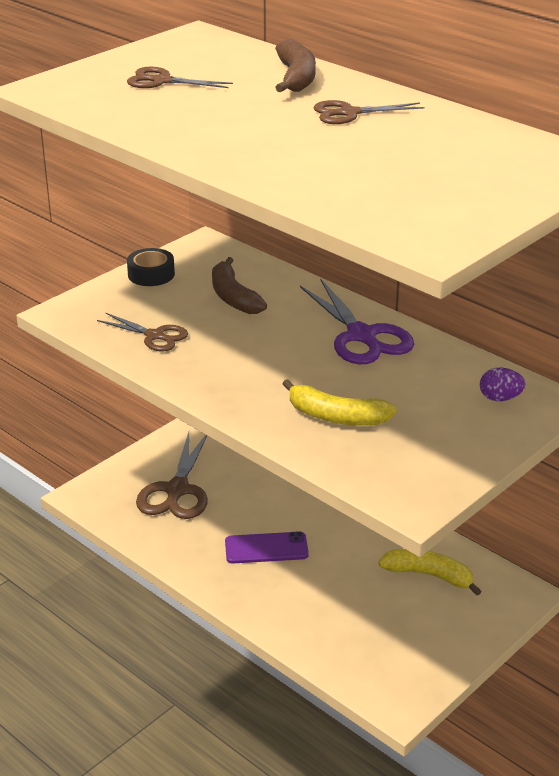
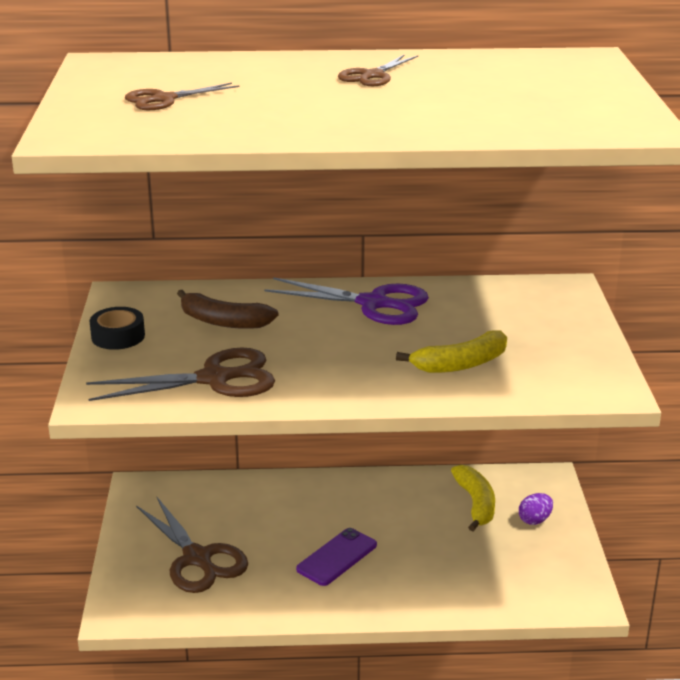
camera: 45 degrees left, 5 degrees down
(154, 336) = (214, 379): brown scissors -> brown scissors, size x1.69
(296, 78) = (269, 66): brown banana -> none
(429, 575) = (476, 504): yellow banana -> yellow banana turned 105 degrees clockwise
(500, 398) = (536, 299): purple egg -> purple egg (535, 520)

